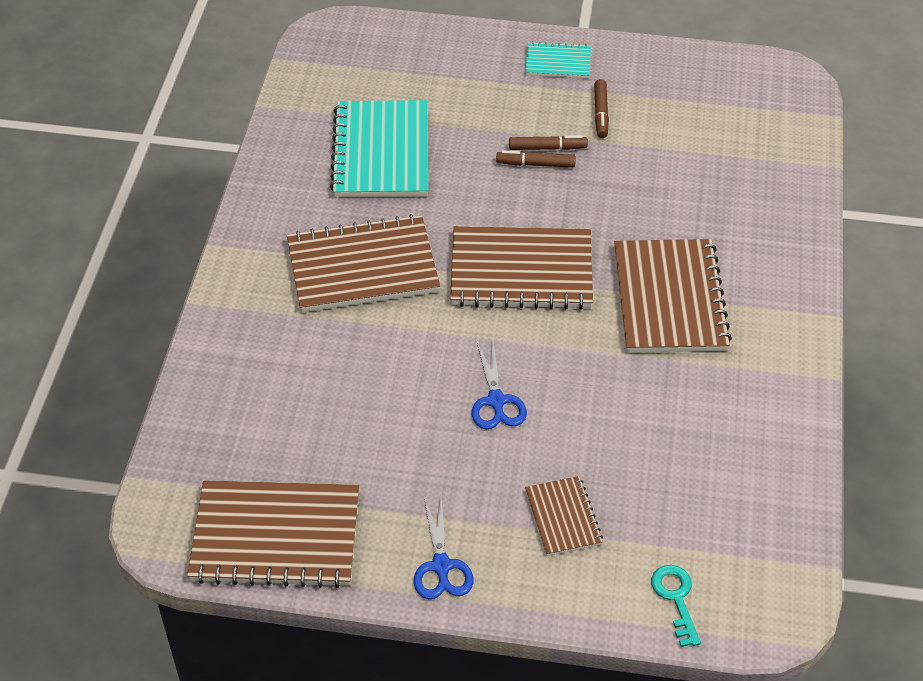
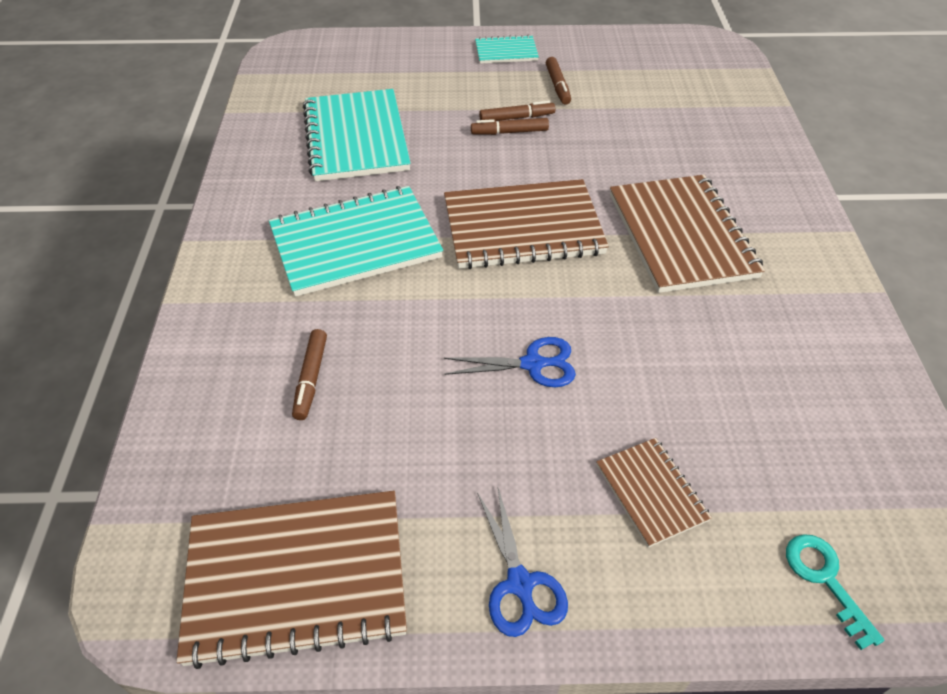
camera: 10 degrees left, 0 degrees up
(306, 387) = (311, 378): none -> brown marker
(362, 267) = (355, 243): brown notebook -> turquoise notebook
(496, 401) = (533, 364): blue scissors -> blue scissors turned 75 degrees counterclockwise

